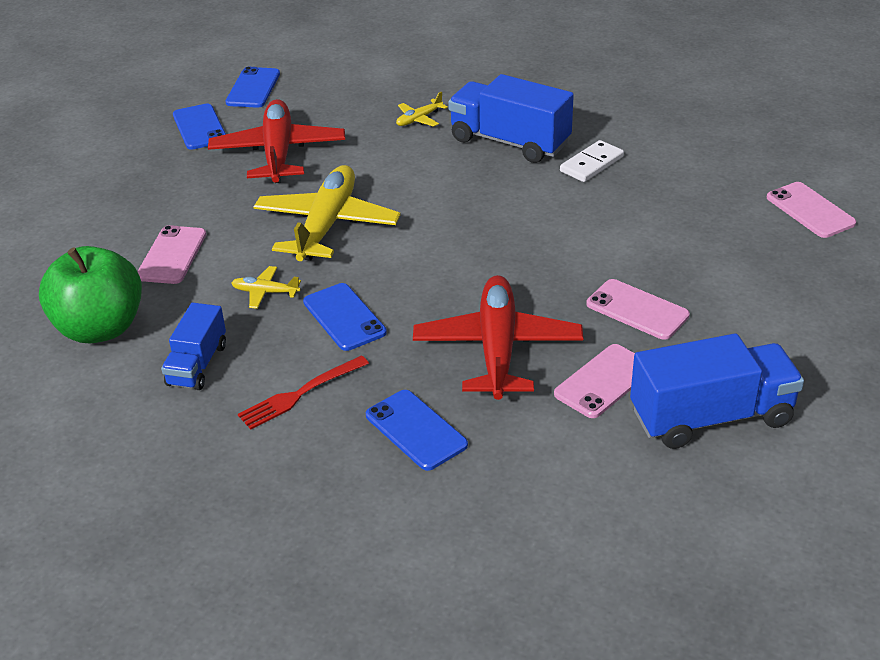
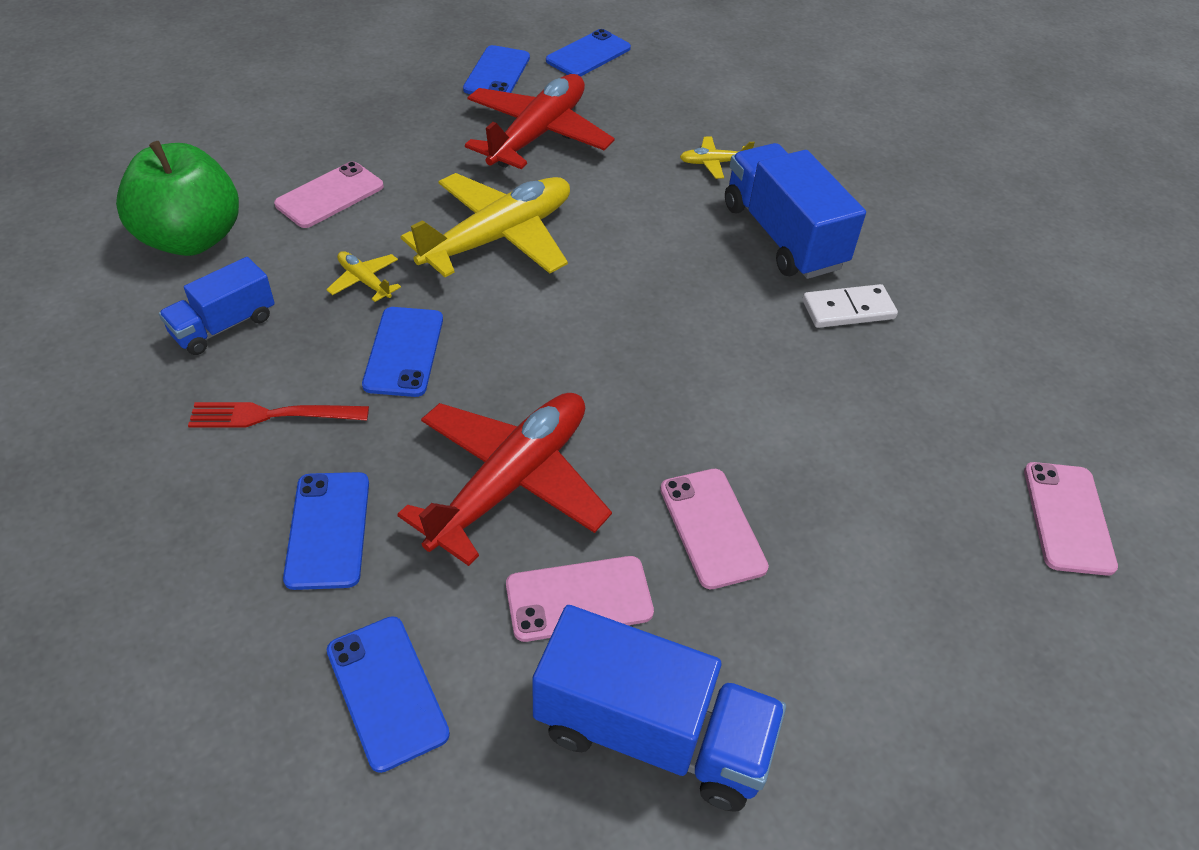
camera: 30 degrees right, 10 degrees up
(549, 482) = (387, 691): none -> blue phone

